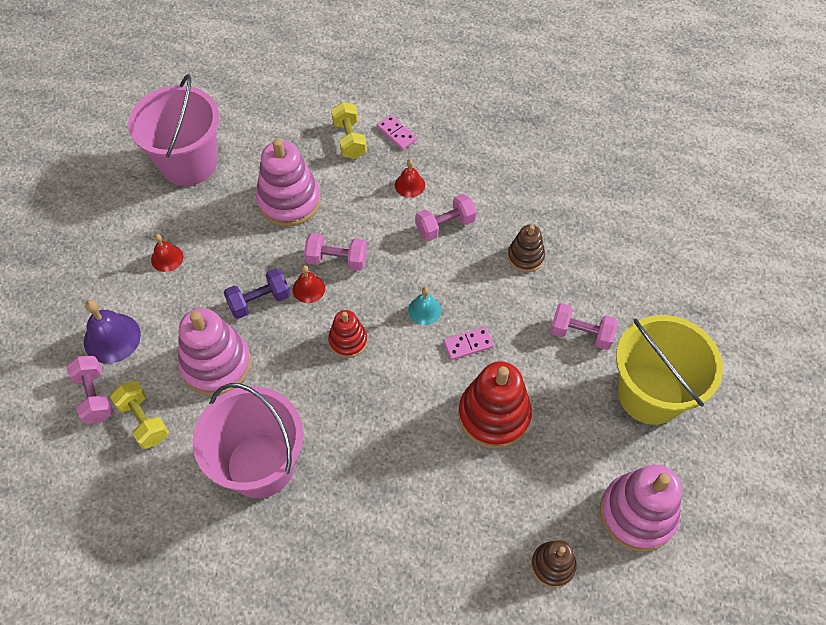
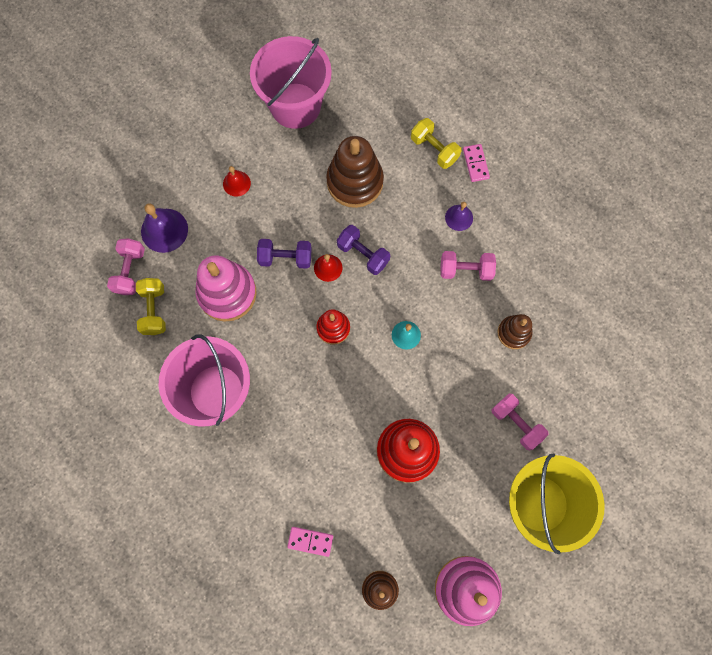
camera: 30 degrees right, 15 degrees up
(289, 201) = (355, 182): pink stacking toy -> brown stacking toy
(337, 260) = (363, 254): pink dumbbell -> purple dumbbell
(349, 139) = (434, 149): yellow dumbbell -> yellow dumbbell turned 60 degrees counterclockwise
(409, 185) = (459, 217): red bell -> purple bell
(468, 344) = (422, 382): pink domino -> pink domino (310, 541)

